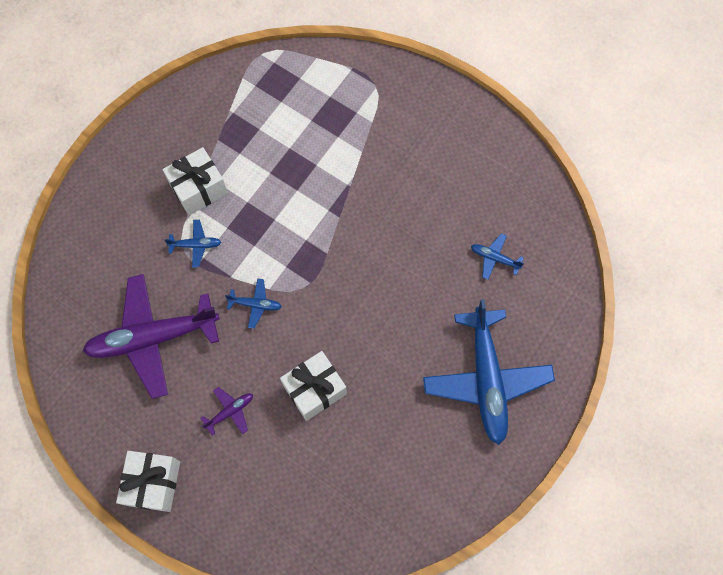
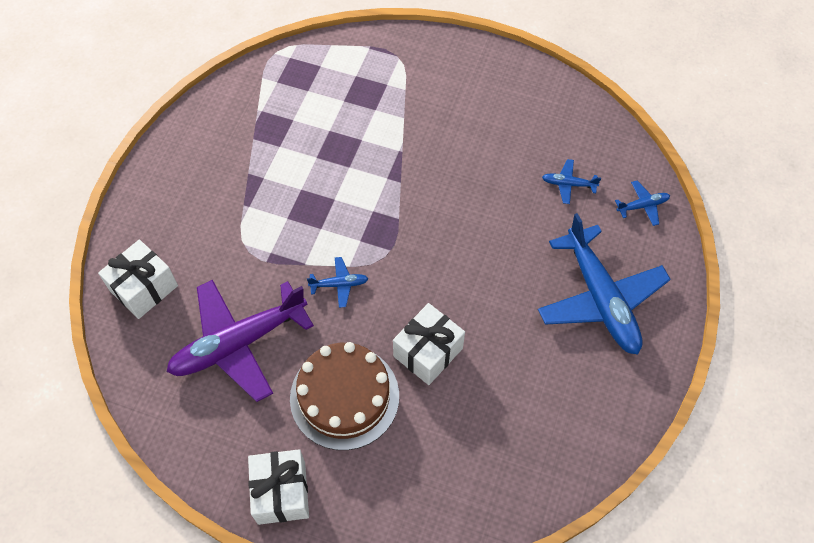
camera: 15 degrees left, 10 degrees down
(196, 245) = (259, 242): blue plane -> blue plane (642, 206)
(199, 189) = (247, 188): white gift -> white gift (144, 288)
(230, 411) = (344, 397): purple plane -> brown cake

